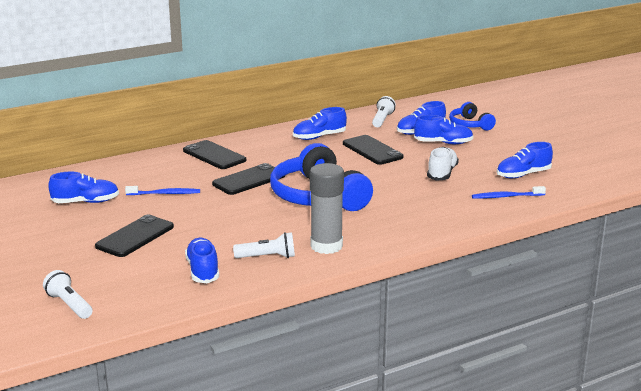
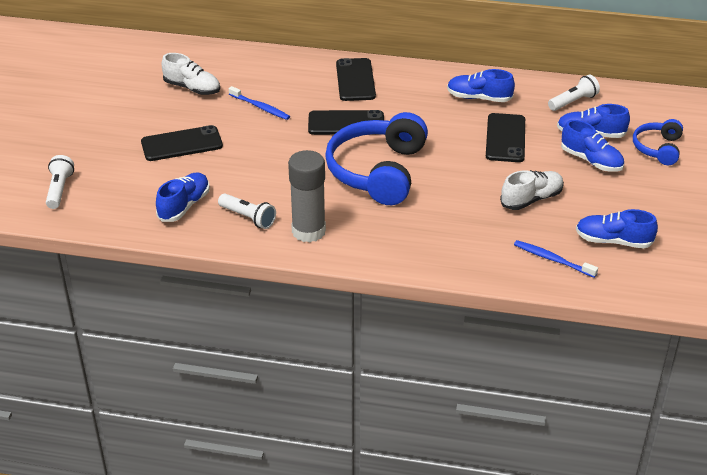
camera: 40 degrees right, 15 degrees up
(85, 202) = (192, 88): blue shoe -> white shoe

